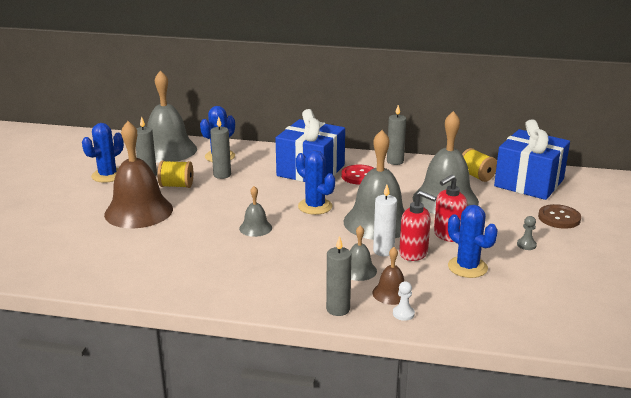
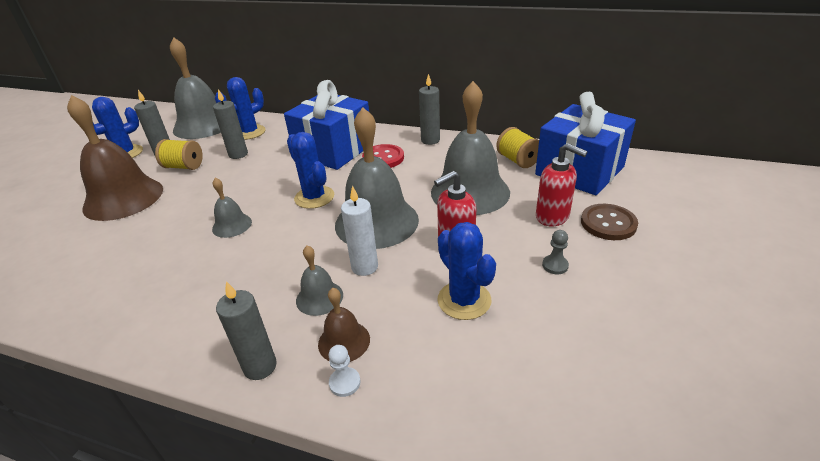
camera: 10 degrees right, 10 degrees up
(414, 253) = (401, 273): red soap dispenser -> red soap dispenser (552, 216)

